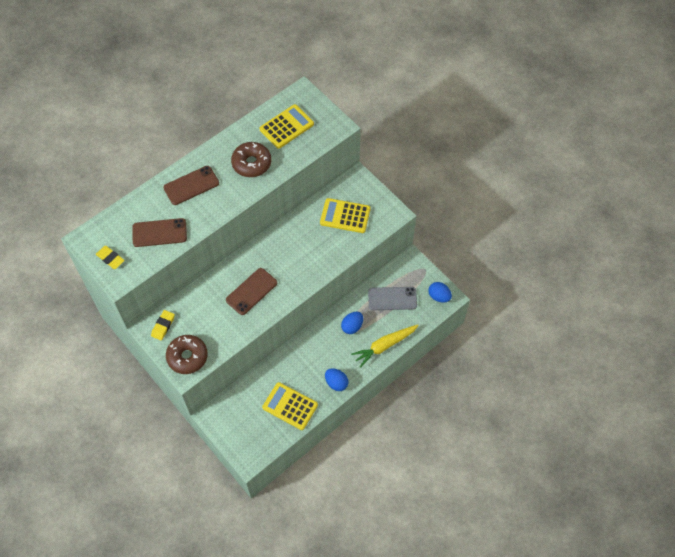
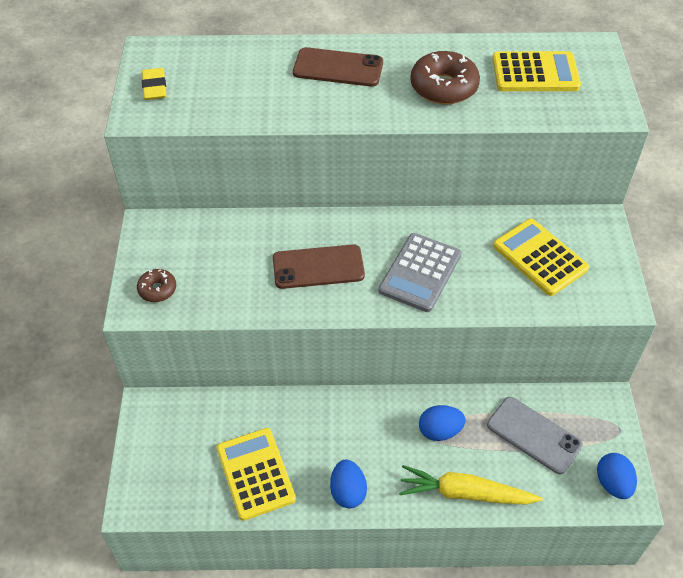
camera: 40 degrees right, 10 degrees down
(159, 233) = (242, 95): brown phone -> none
(163, 326) = (168, 233): yellow eraser -> none
(187, 357) = (157, 289): brown donut -> brown donut, size x0.55
(299, 261) = (420, 273): none -> grey calculator

